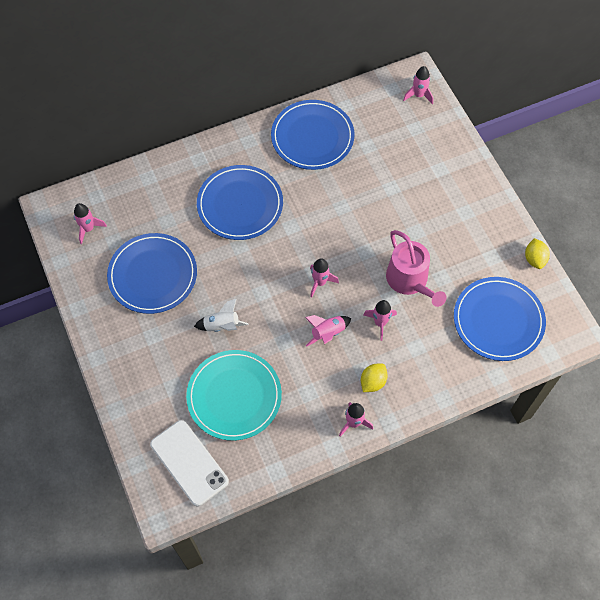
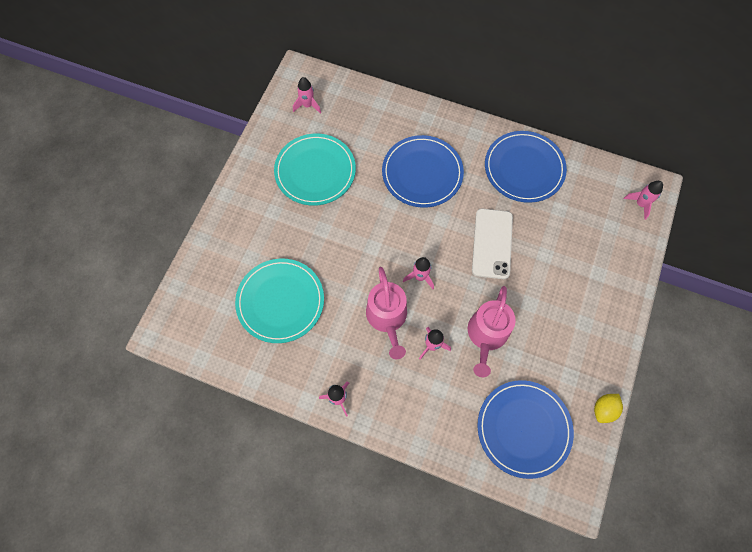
camera: 45 degrees right, 5 degrees up
(153, 275) = (315, 171): blue plate -> turquoise plate
(189, 463) = (207, 318): white phone -> white phone (492, 243)
(222, 326) = (323, 246): white rocket -> none
(328, 333) = (387, 318): pink rocket -> pink watering can
(373, 382) = (382, 383): yellow lemon -> none

